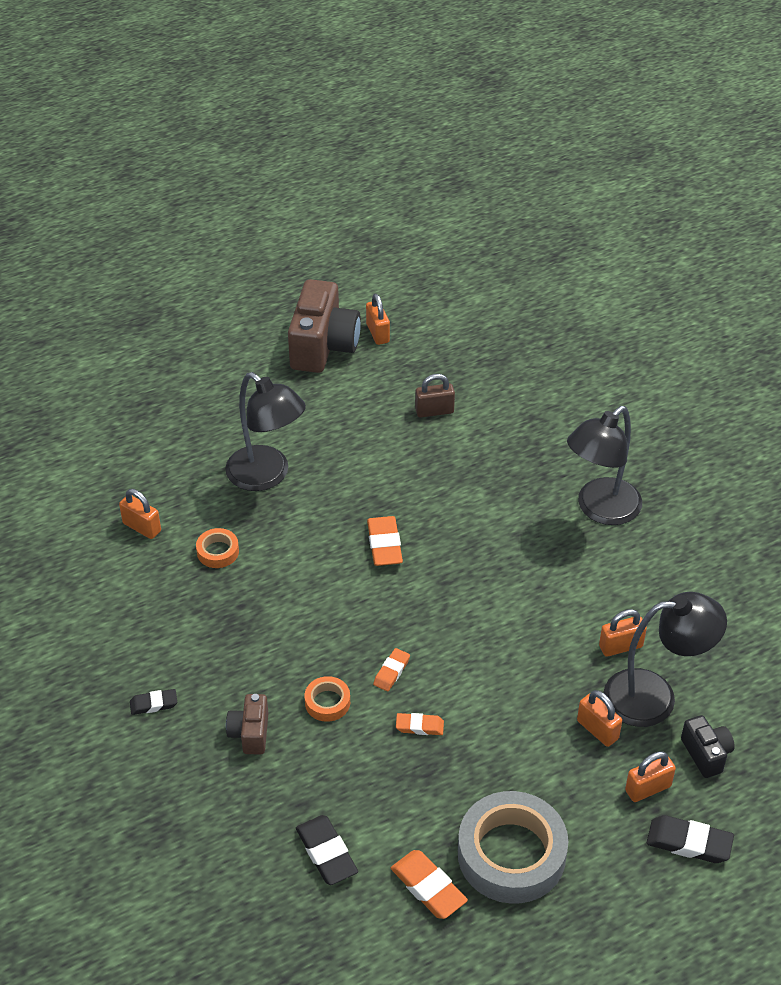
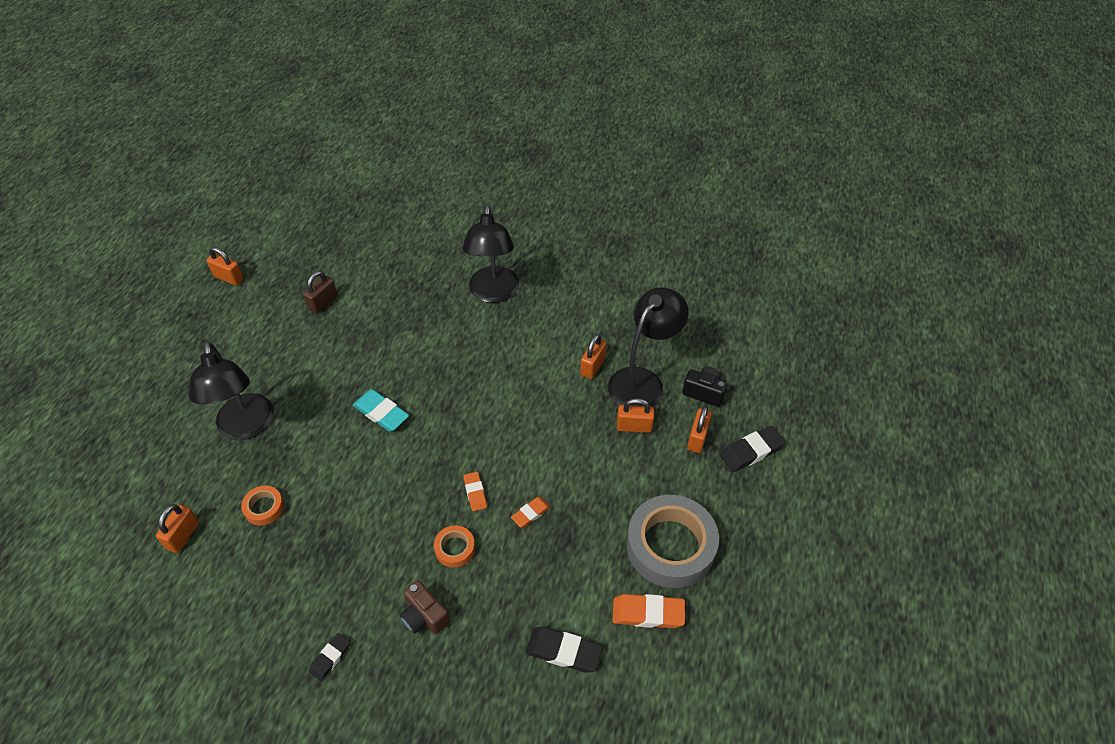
camera: 45 degrees left, 5 degrees up
(142, 527) = (183, 536): orange padlock -> orange padlock turned 60 degrees counterclockwise
(267, 476) = (246, 427): black lamp -> black lamp turned 75 degrees clockwise
(323, 346) = (197, 311): brown camera -> none
(384, 545) = (381, 413): orange eraser -> turquoise eraser

